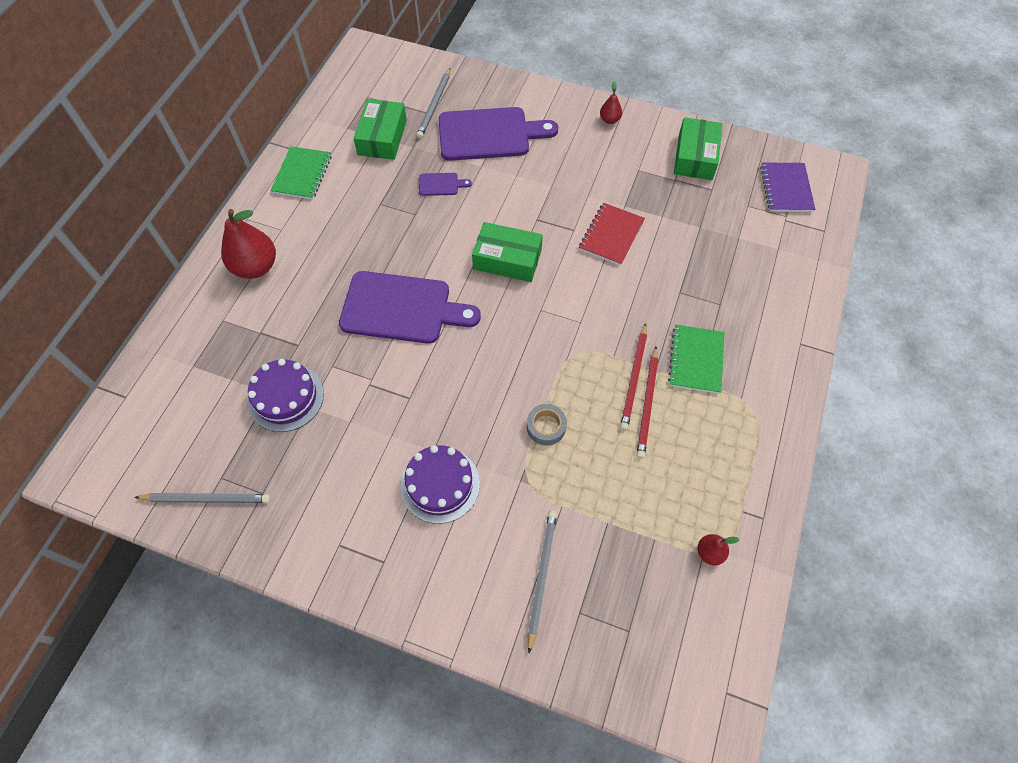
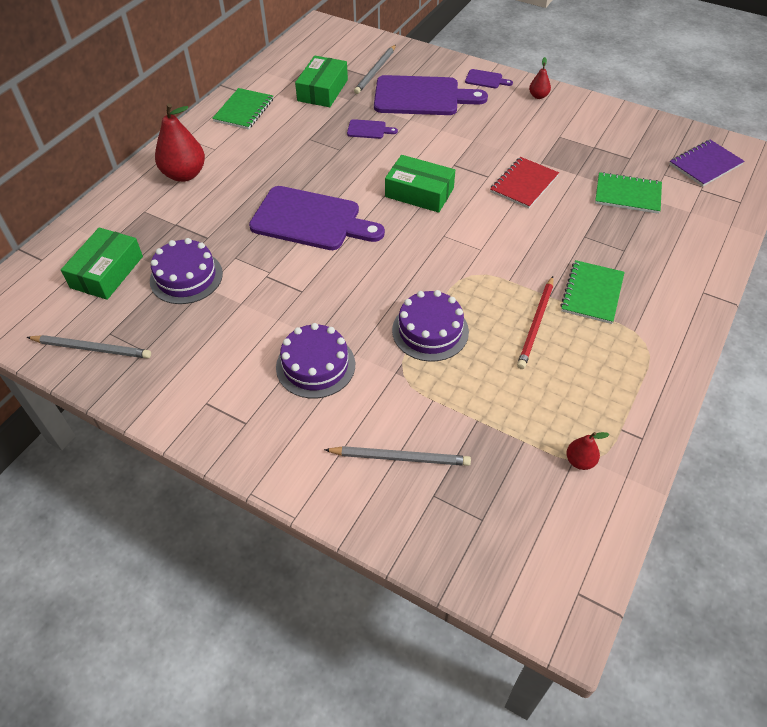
camera: 10 degrees right, 10 degrees down
(541, 576) = (400, 457): grey pencil -> grey pencil turned 75 degrees clockwise
(546, 427) = (430, 331): grey tape -> purple cake
(552, 104) = (485, 79): none -> purple cutting board
(634, 378) = (526, 301): red pencil -> none
(695, 157) = (617, 131): green box -> green box (107, 272)
(715, 235) = (627, 195): none -> green notebook
(786, 188) = (705, 164): purple notebook -> purple notebook turned 45 degrees clockwise

